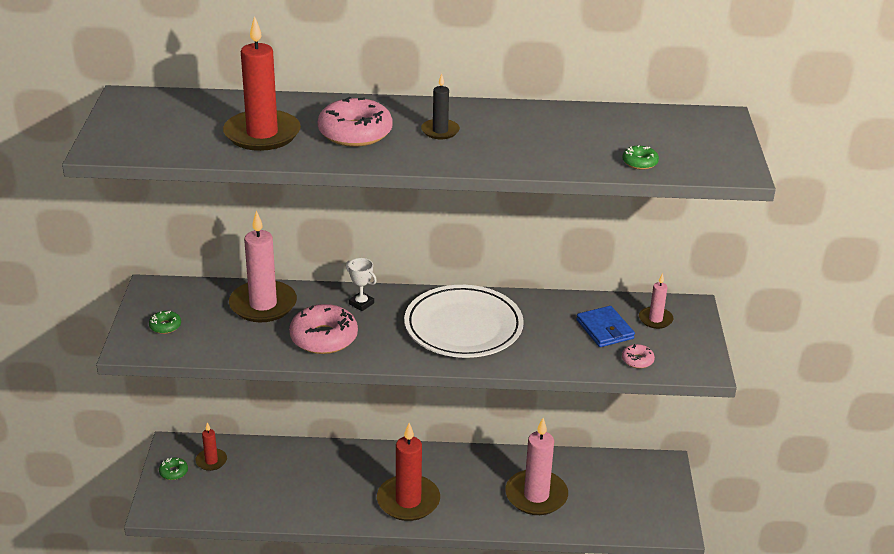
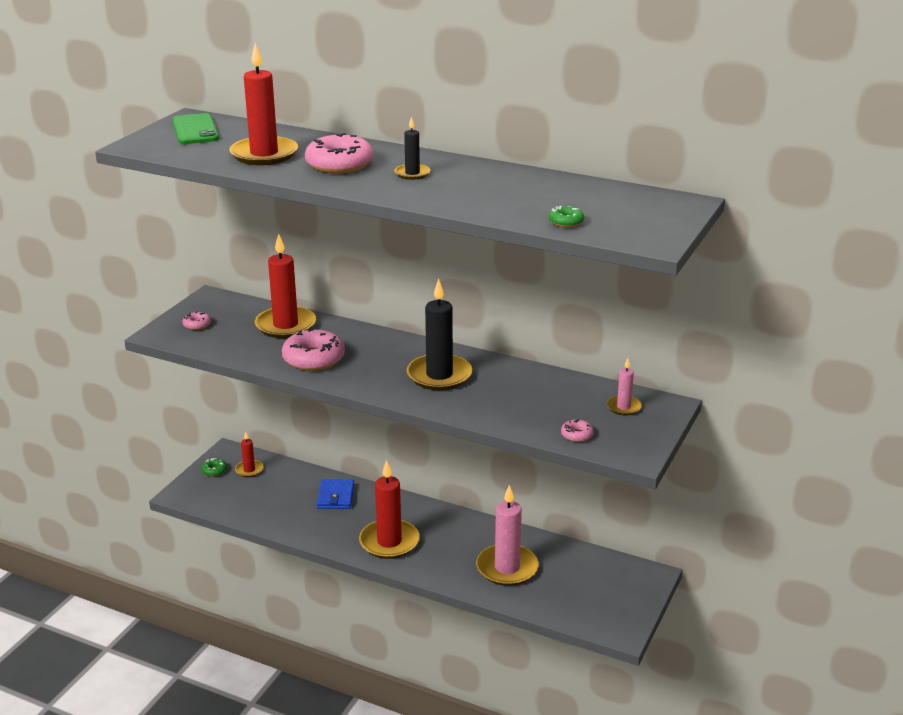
camera: 25 degrees right, 5 degrees down
(151, 114) = (195, 130): none -> green phone
(165, 326) = (197, 325): green donut -> pink donut
(263, 305) = (285, 325): pink candle -> red candle
(361, 303) = (366, 341): white trophy -> none
(463, 326) = (439, 375): white plate -> black candle
(605, 329) = (567, 404): blue wallet -> blue wallet (336, 496)

